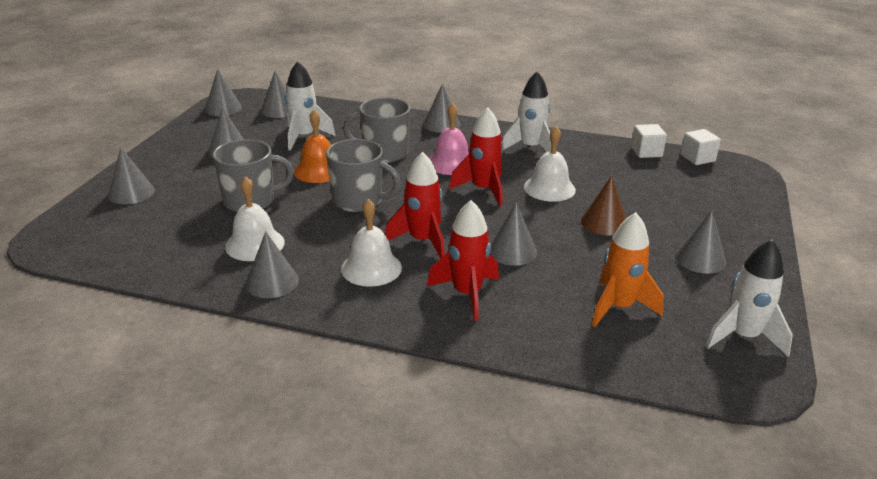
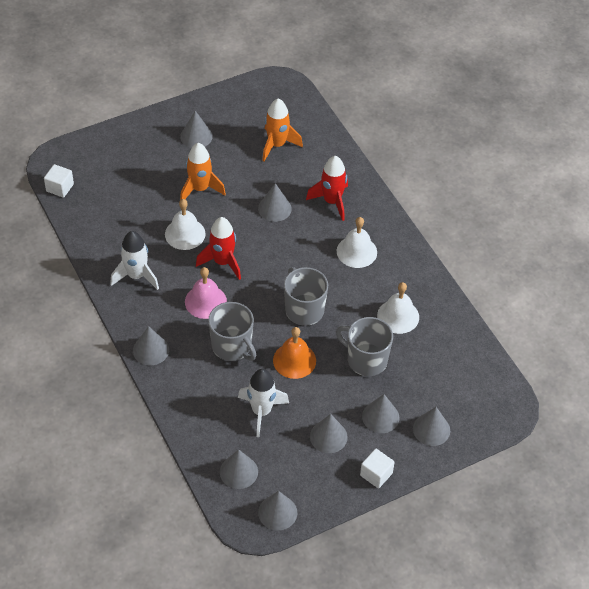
camera: 135 degrees left, 20 degrees up
(272, 282) = (414, 279): grey cone -> grey cone (380, 417)
(422, 241) = (309, 250): red rocket -> none
(604, 222) = (200, 189): brown cone -> orange rocket
(646, 152) = (77, 216): white cube -> white cube (376, 474)
(743, 337) = (251, 97): white rocket -> none

